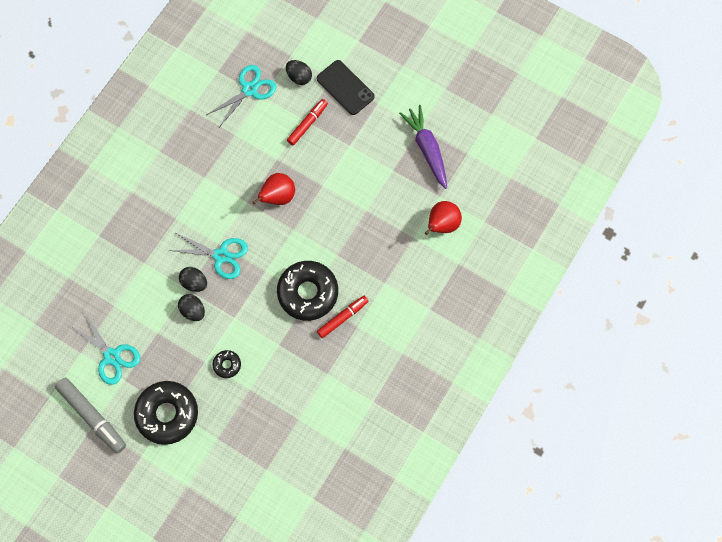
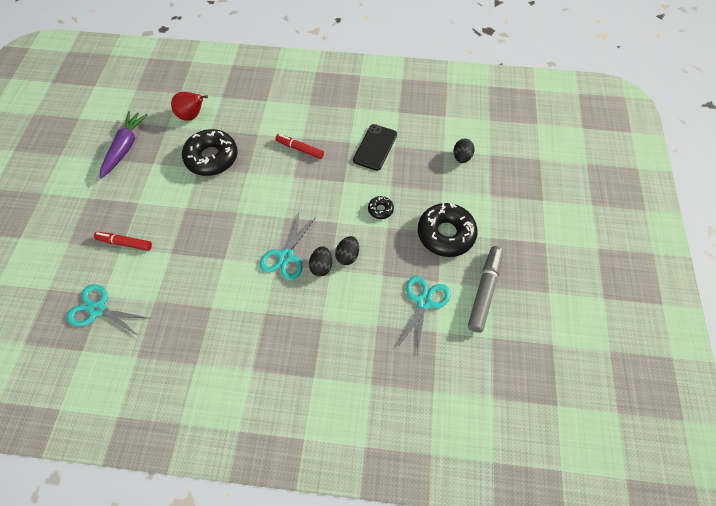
camera: 115 degrees left, 10 degrees down
(221, 256) = (286, 256): turquoise scissors -> turquoise scissors turned 150 degrees counterclockwise
(277, 197) = (209, 236): red pear -> none
(299, 77) = (73, 271): black egg -> black egg (461, 157)
(308, 293) = (290, 179): black donut -> black donut (212, 158)
(345, 87) = (76, 228): black phone -> black phone (375, 147)
(427, 149) = (125, 147): purple carrot -> purple carrot turned 150 degrees clockwise

